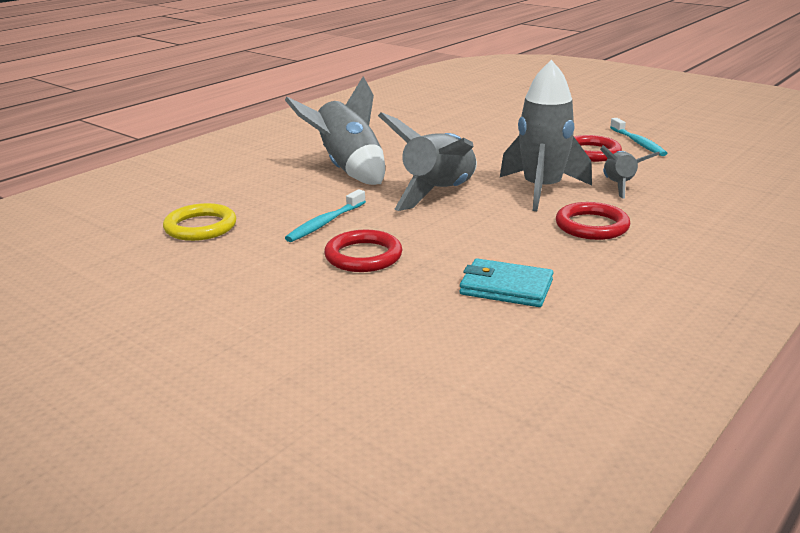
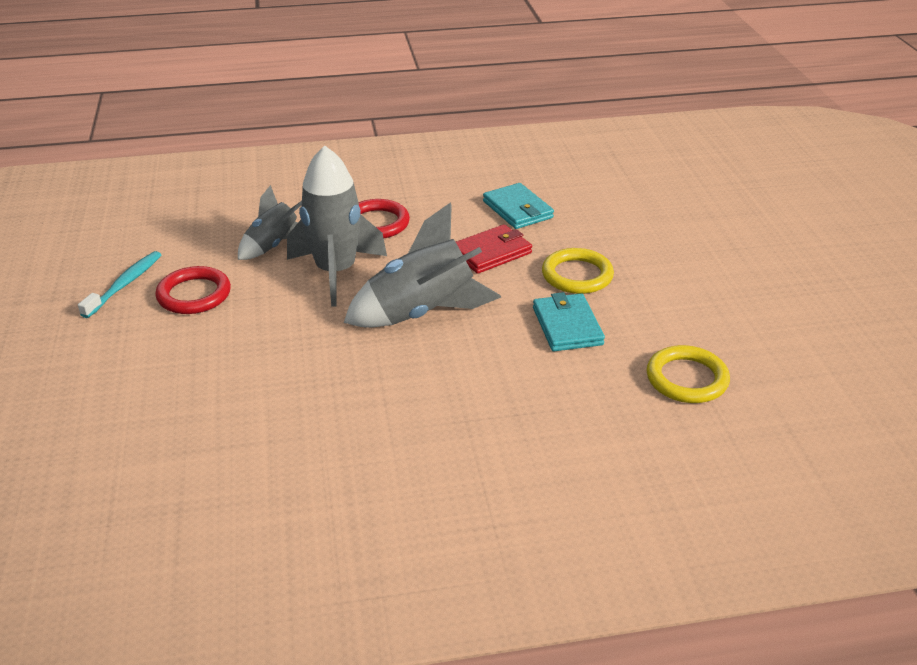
camera: 140 degrees left, 10 degrees up
(325, 223) = (567, 326): turquoise toothbrush -> turquoise wallet
(347, 169) = (451, 401): grey rocket -> none
(363, 256) = (577, 275): red ring -> yellow ring
(461, 243) = (491, 253): none -> red wallet

